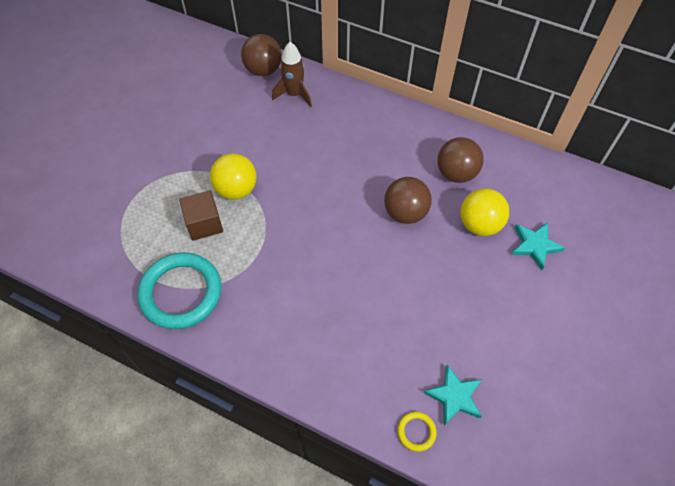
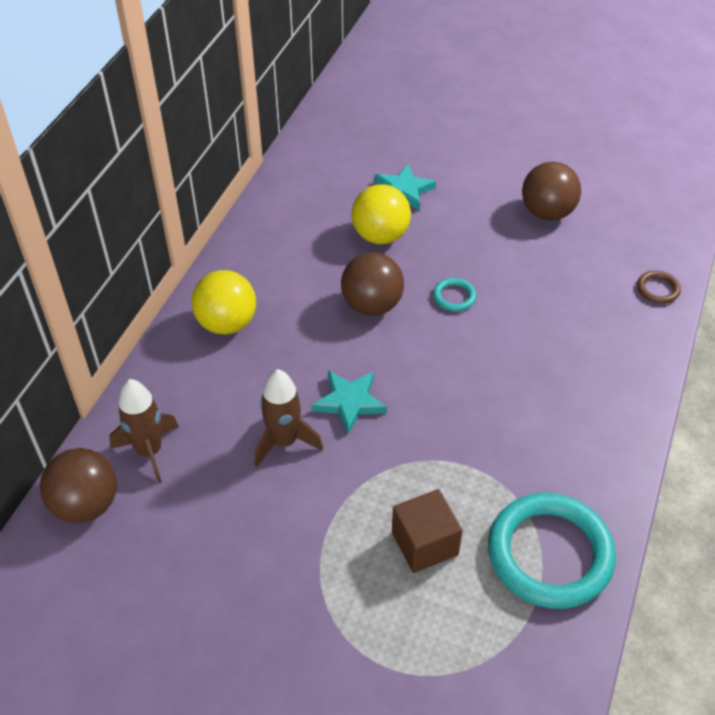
camera: 95 degrees left, 10 degrees down
(236, 189) = (353, 508): yellow ball -> yellow ball (227, 323)
(291, 157) = (284, 442): none -> brown rocket
(412, 267) = (454, 297): none -> turquoise ring
(416, 432) = (657, 289): yellow ring -> brown ring
(454, 396) = (608, 259): turquoise star -> turquoise star (349, 402)
(456, 173) = (302, 256): brown ball -> brown ball (547, 212)

